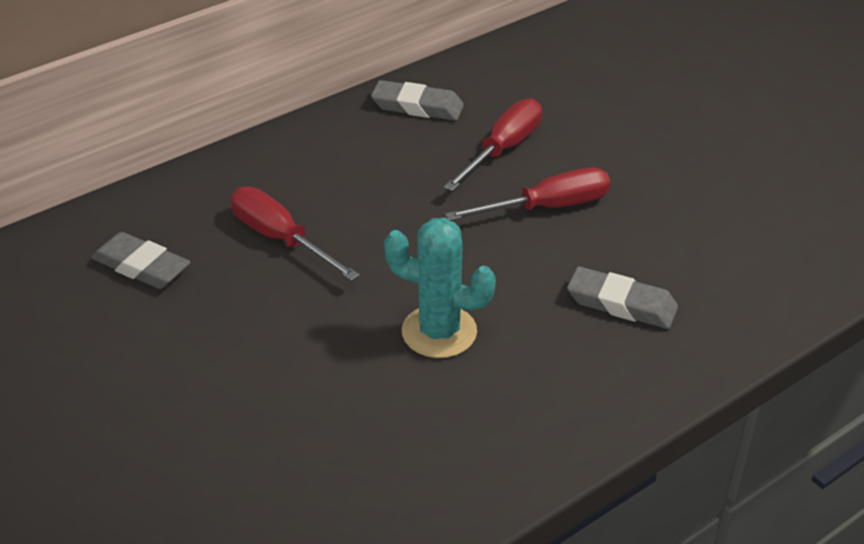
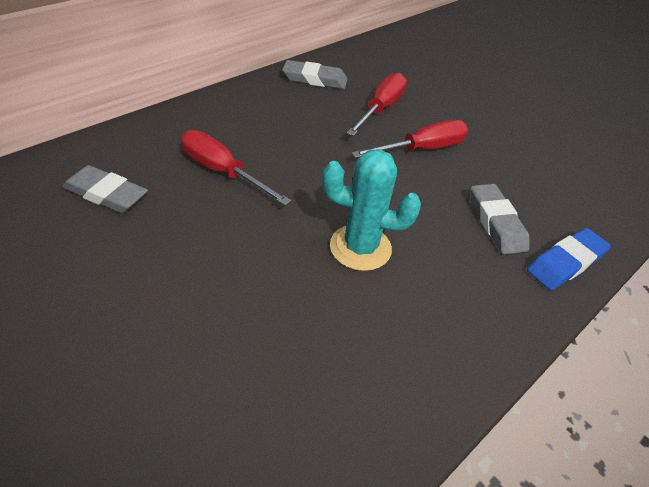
camera: 10 degrees left, 5 degrees up
(621, 304) = (496, 222): grey eraser -> grey eraser turned 60 degrees clockwise
(697, 354) = (566, 263): none -> blue eraser

